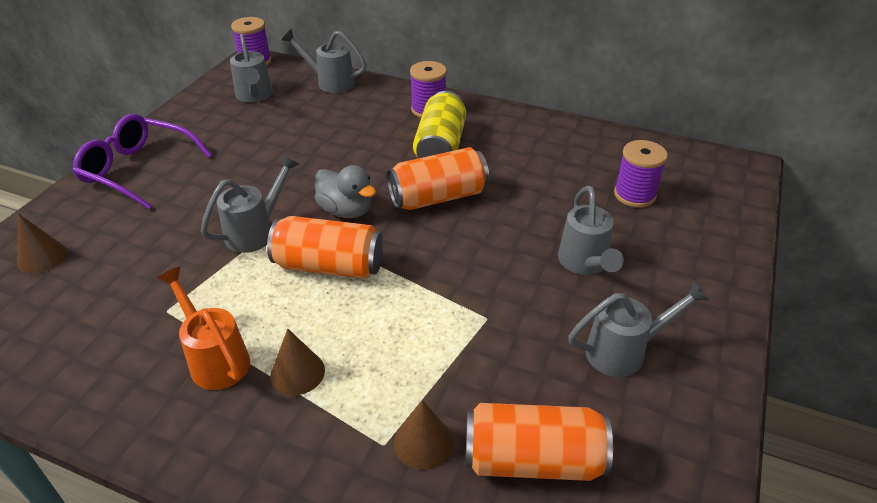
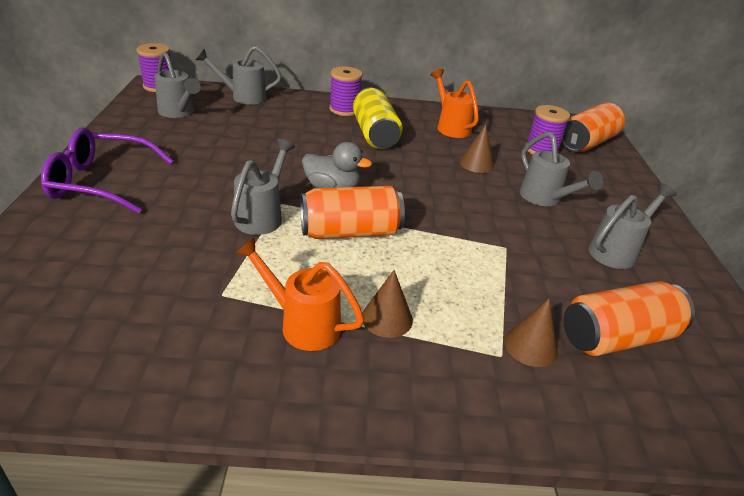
camera: 25 degrees left, 5 degrees down
(42, 257) = (44, 273): brown cone -> brown cone (476, 164)
(438, 197) = (401, 169): orange can -> orange can (587, 143)
(539, 147) = (450, 127): none -> orange watering can

